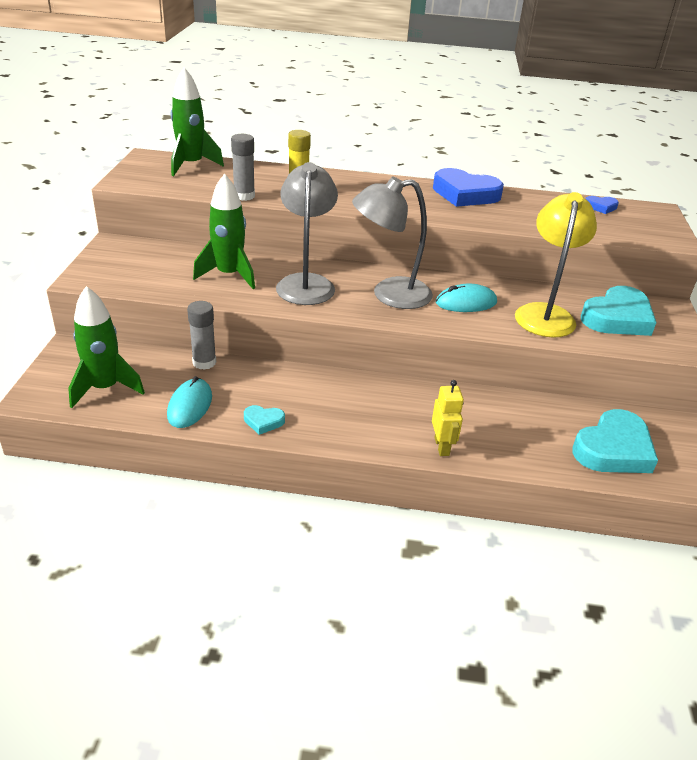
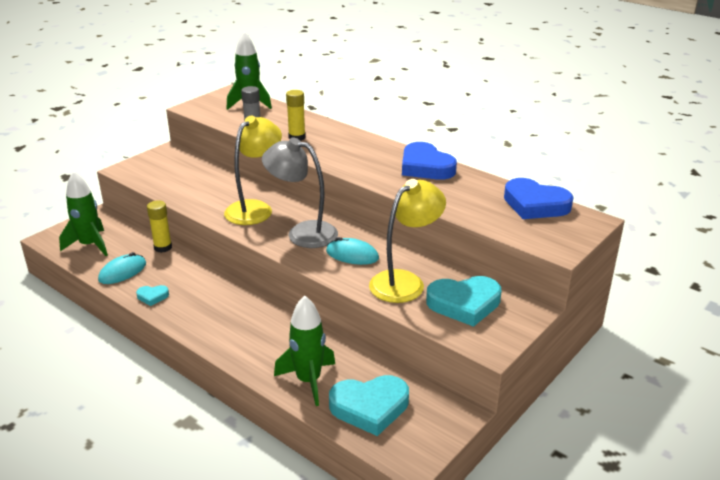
camera: 35 degrees right, 5 degrees down
(204, 362) = (163, 247): grey glue stick -> yellow glue stick
(229, 275) = (212, 189): green rocket -> green rocket (308, 381)
(263, 421) = (152, 296): turquoise heart -> turquoise heart turned 45 degrees counterclockwise
(306, 283) = (255, 208): grey lamp -> yellow lamp
(442, 446) = (244, 355): yellow robot -> none
(601, 207) = (535, 204): blue heart -> blue heart, size x2.14

